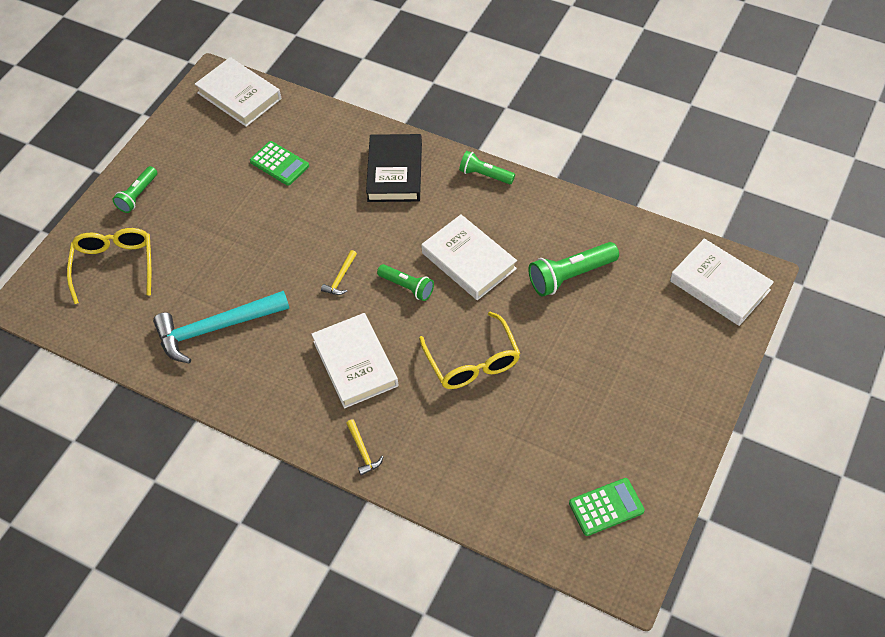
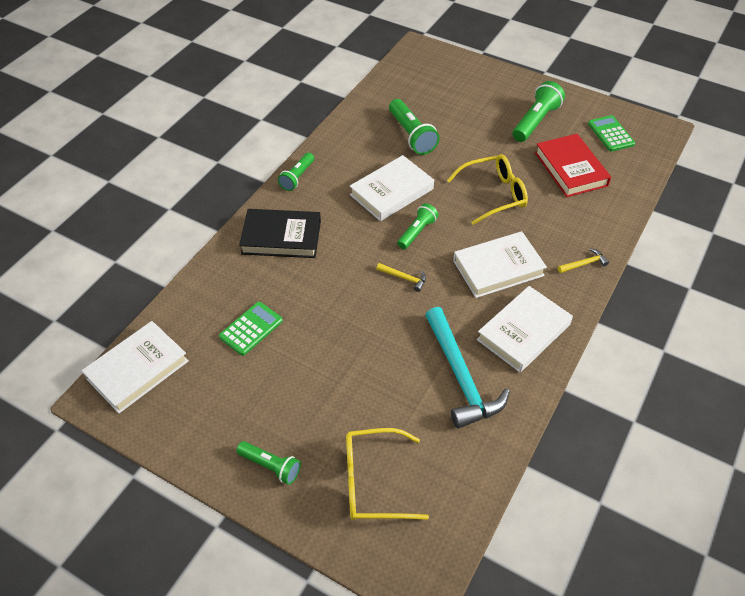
camera: 90 degrees left, 5 degrees down
(527, 450) = (570, 169): none -> red book
(619, 414) = (536, 121): none -> green flashlight
(719, 285) = (425, 65): white book -> white book (523, 332)

